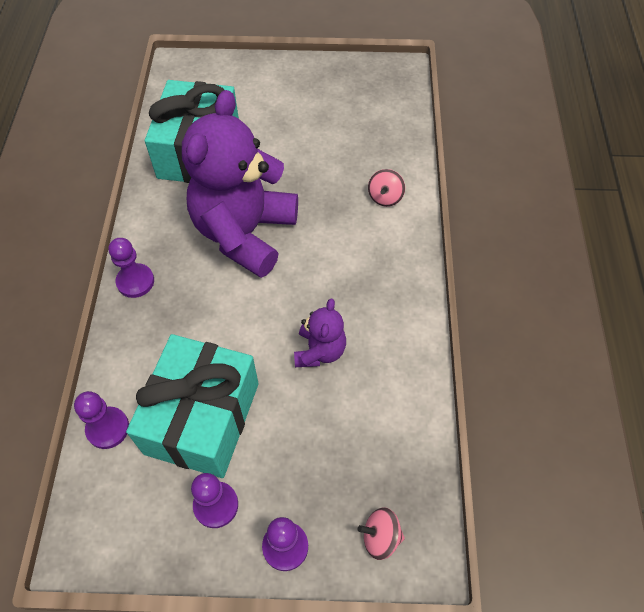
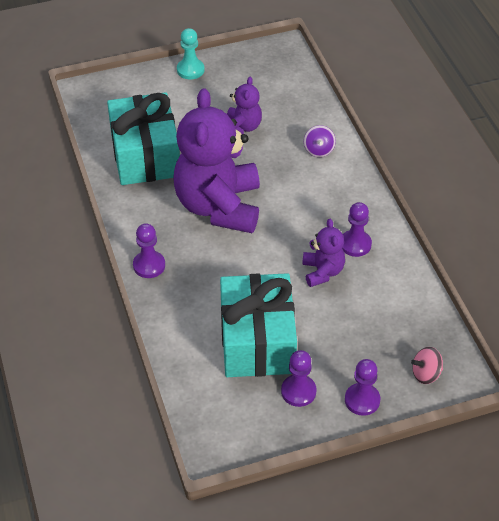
camera: 20 degrees left, 10 degrees down
(108, 428) = (188, 369): purple pawn -> purple pawn (355, 244)
(293, 70) = (190, 70): none -> turquoise pawn
(315, 147) = (242, 127): none -> purple teddy bear
(385, 197) = (318, 150): pink spinning top -> purple spinning top

